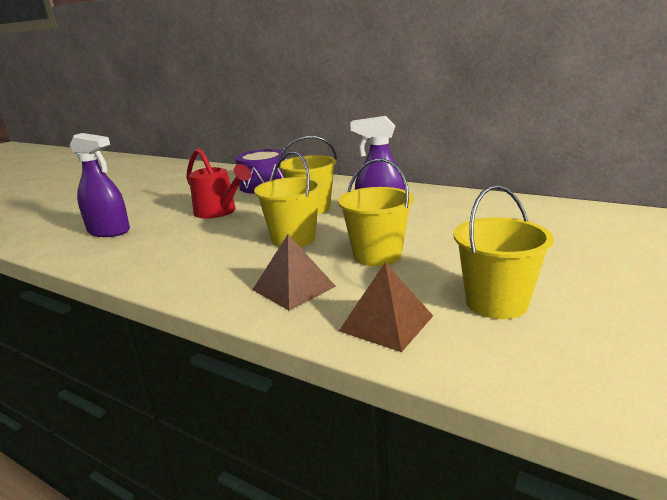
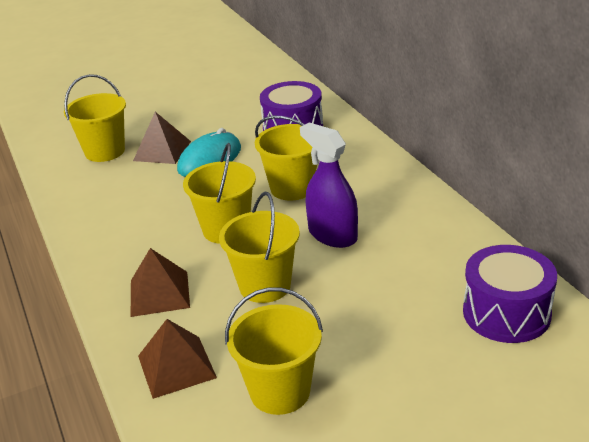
camera: 35 degrees right, 10 degrees up
(109, 231) = (105, 151): purple spray bottle -> yellow bucket
(167, 218) = (162, 151): none -> brown pyramid
(219, 212) = (209, 159): red watering can -> turquoise mouse
(554, 217) = (506, 313): none -> purple drum

